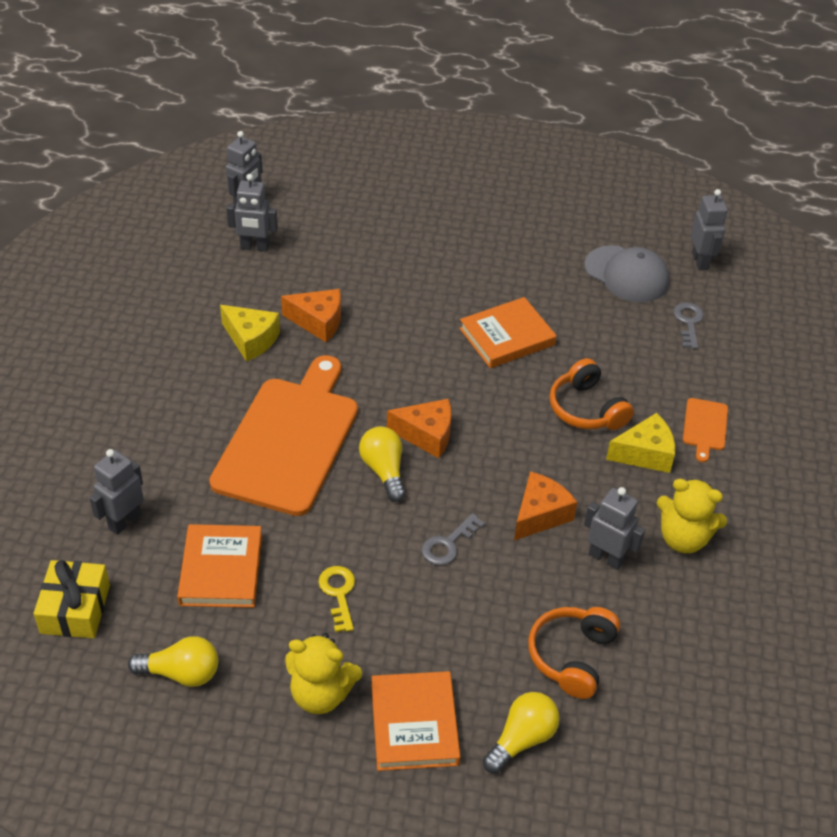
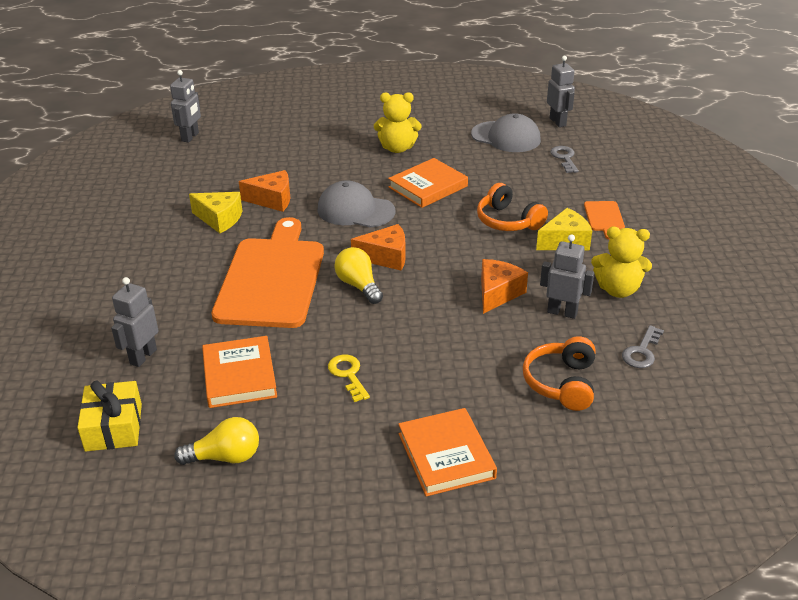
camera: 10 degrees left, 10 degrees down
(254, 247) = (205, 162): grey robot -> none
(321, 694) = (356, 449): yellow teddy bear -> yellow teddy bear (397, 148)
(411, 357) = (355, 210): none -> grey cap
(448, 544) = (429, 325): grey key -> grey key (642, 351)
(522, 739) = (543, 449): yellow light bulb -> none

